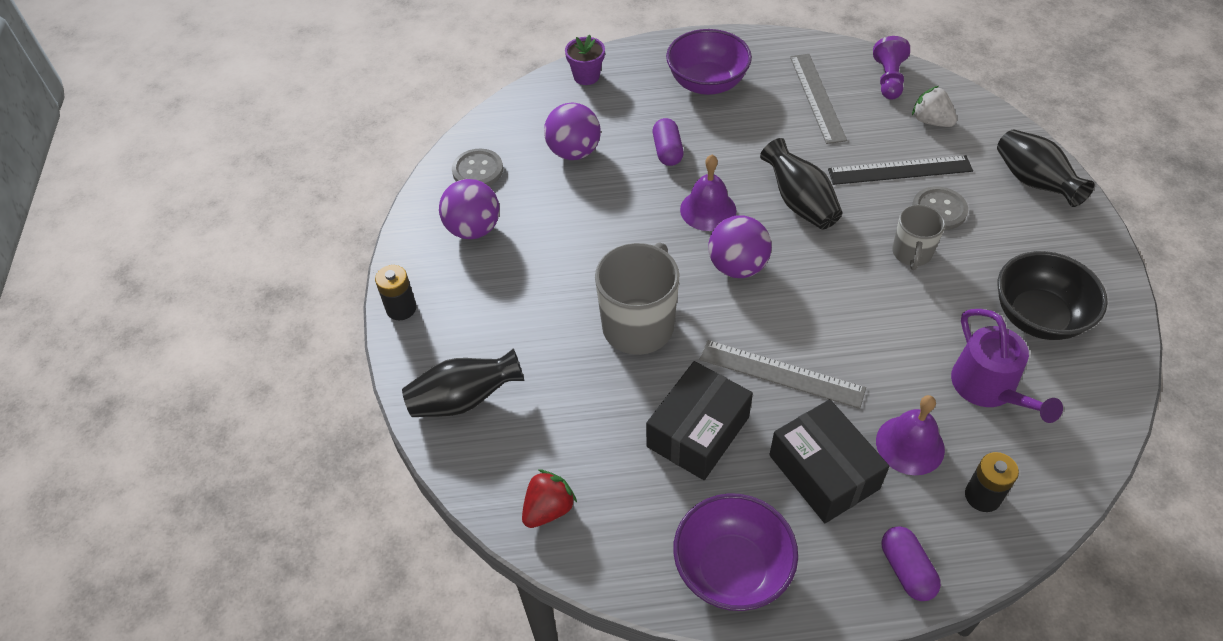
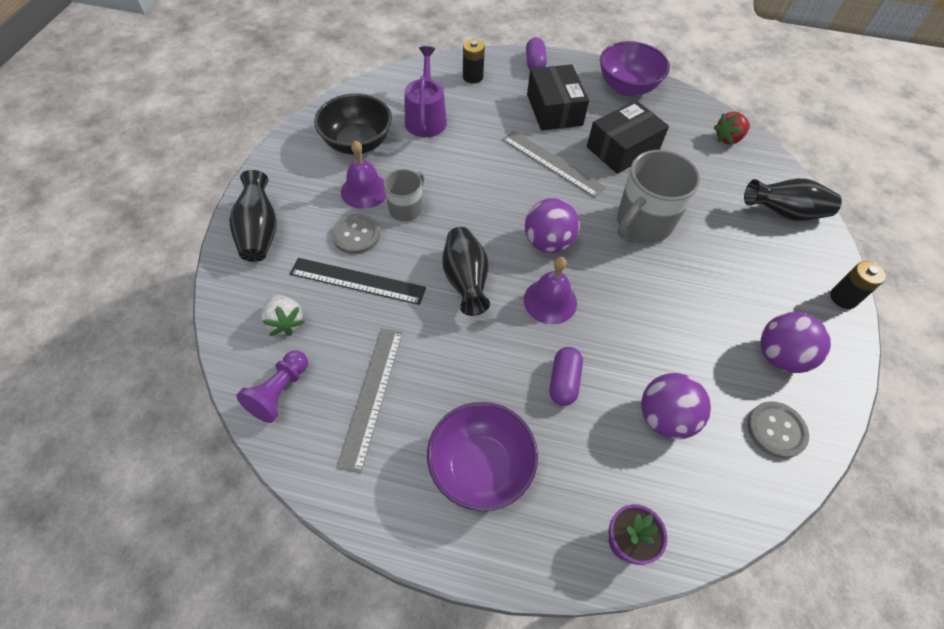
camera: 165 degrees left, 5 degrees up
(910, 445) = (495, 107): purple bell -> purple bell (364, 190)

